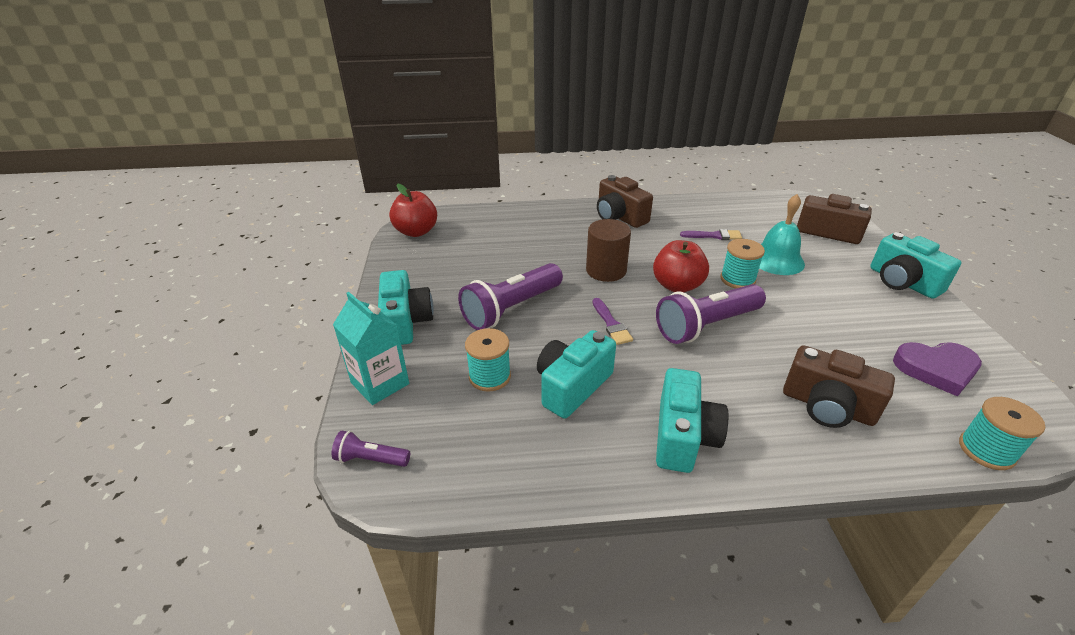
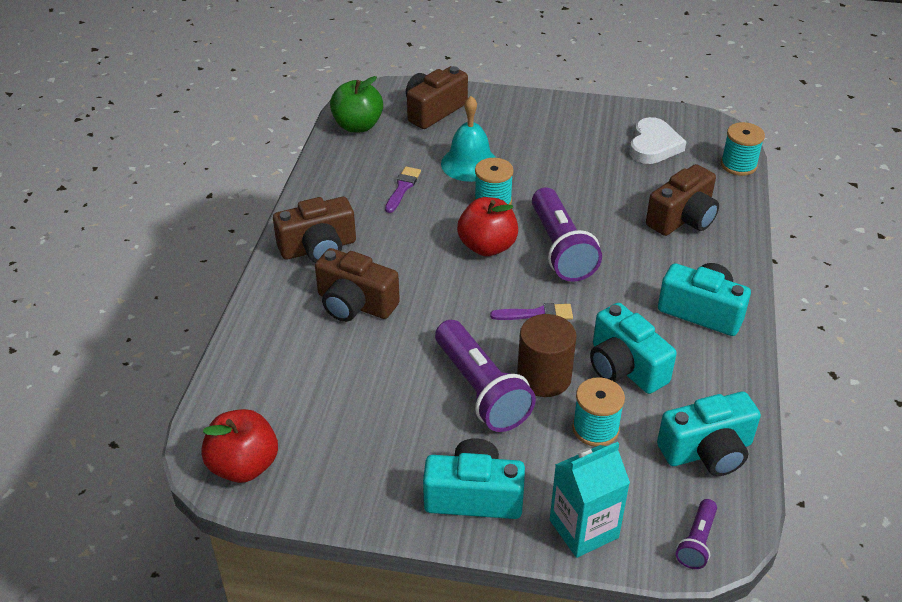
camera: 75 degrees left, 5 degrees up
(573, 240) = (355, 304): none -> brown camera
(606, 270) = (435, 292): brown cylinder -> brown cylinder (544, 377)
(769, 205) = (358, 126): none -> green apple
(902, 282) = (536, 107): turquoise camera -> turquoise camera (707, 451)
(936, 369) = (653, 145): purple heart -> white heart

